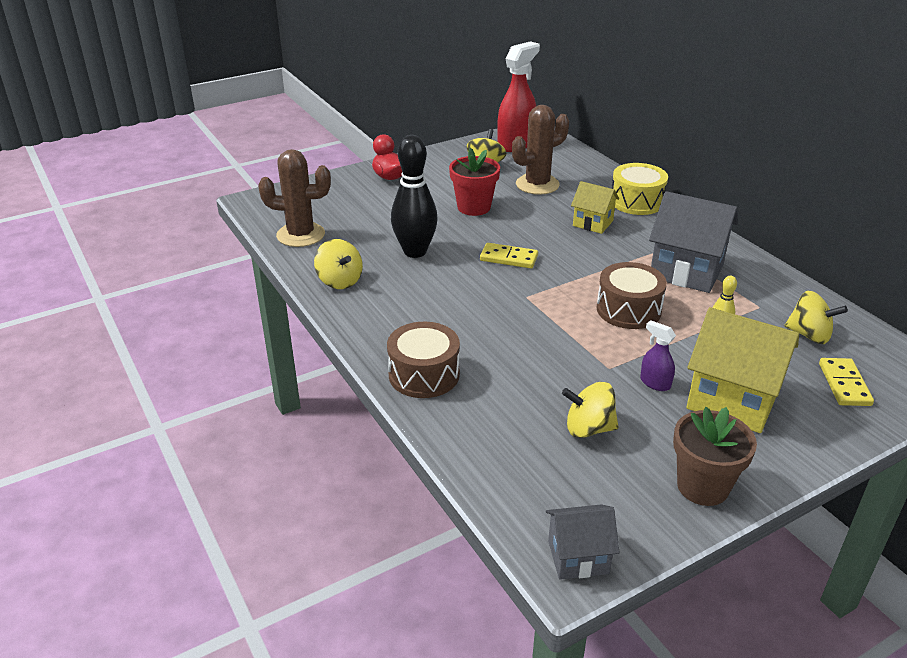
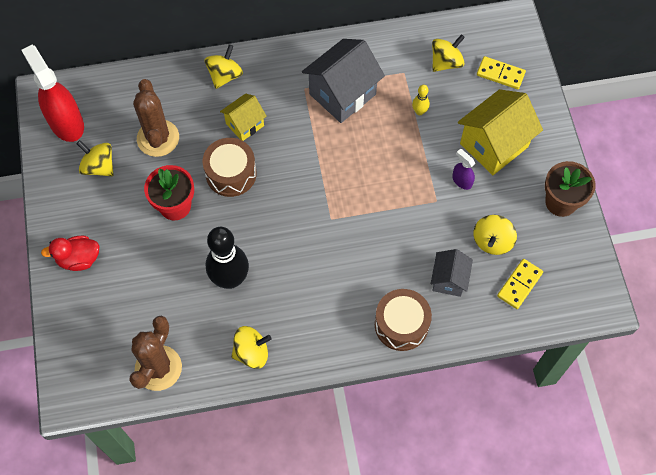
camera: 70 degrees left, 30 degrees up
(508, 258) = (271, 210): yellow domino -> yellow domino (519, 285)
(578, 557) = (594, 294): grey house -> grey house (449, 280)
(628, 310) = (375, 157): brown drum -> brown drum (231, 174)
(636, 202) = (225, 75): yellow drum -> yellow spinning top
(655, 383) = (462, 181): purple spray bottle -> purple spray bottle turned 75 degrees clockwise

